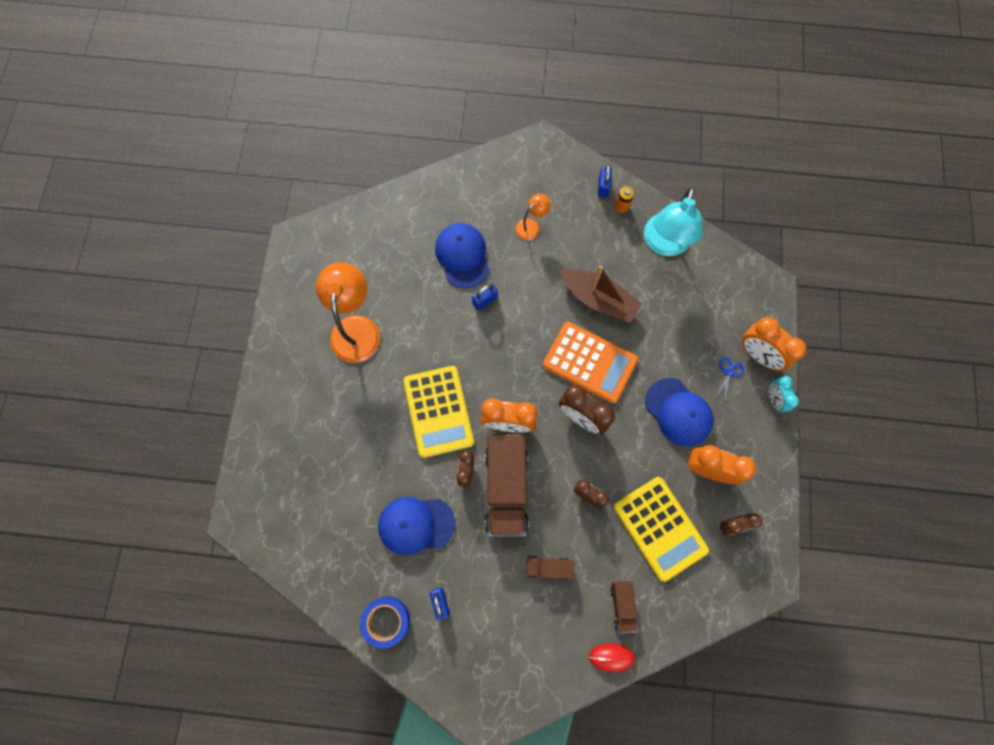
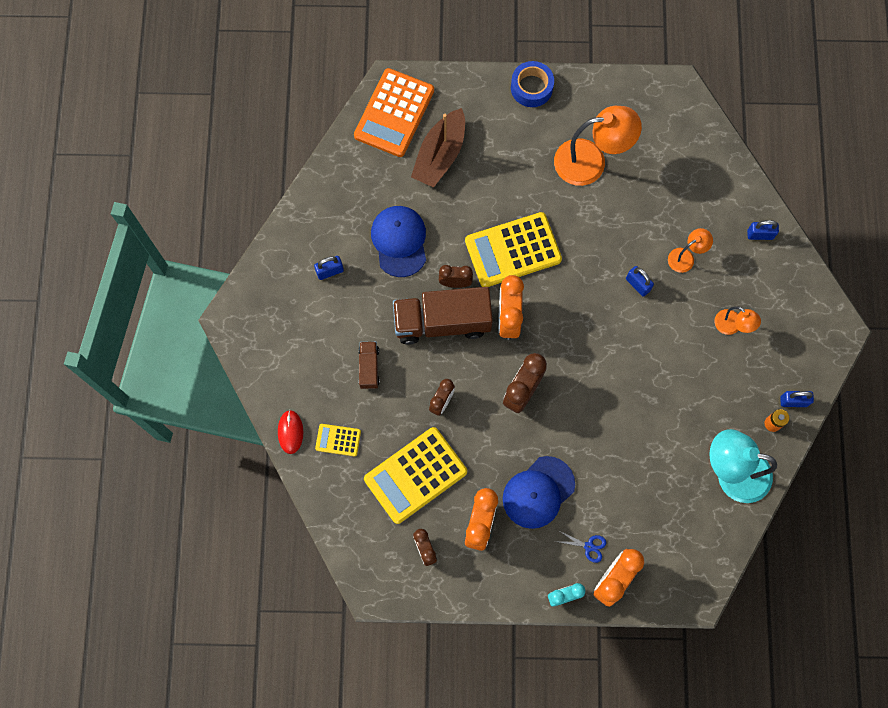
camera: 85 degrees right, 0 degrees up
(386, 620) = (310, 225): blue tape -> blue tape (531, 88)
(448, 192) = (760, 235): none -> blue padlock
(462, 256) = (685, 257): blue cap -> orange lamp
(590, 362) = (582, 397): orange calculator -> orange calculator (394, 113)
(598, 300) = (655, 402): brown boat -> brown boat (440, 155)
(622, 605) = (338, 440): brown truck -> yellow calculator

